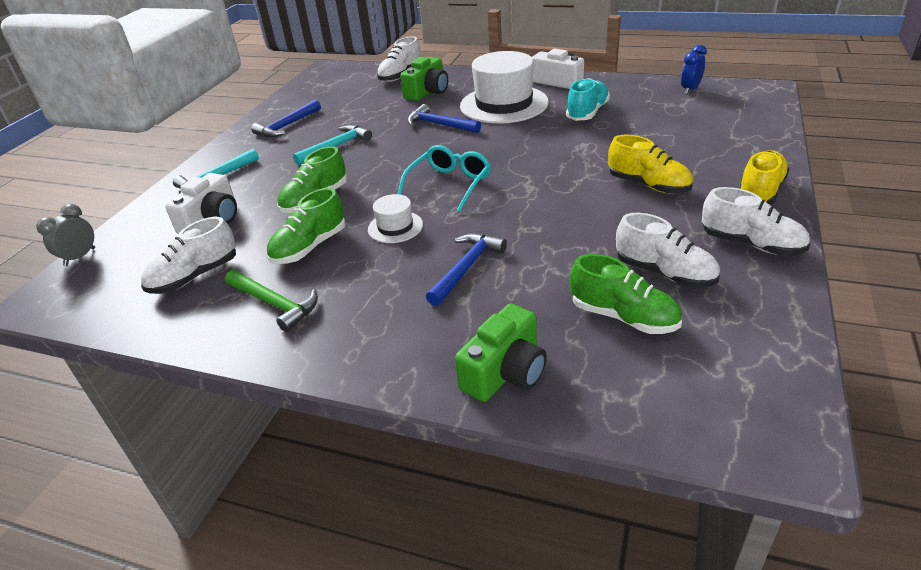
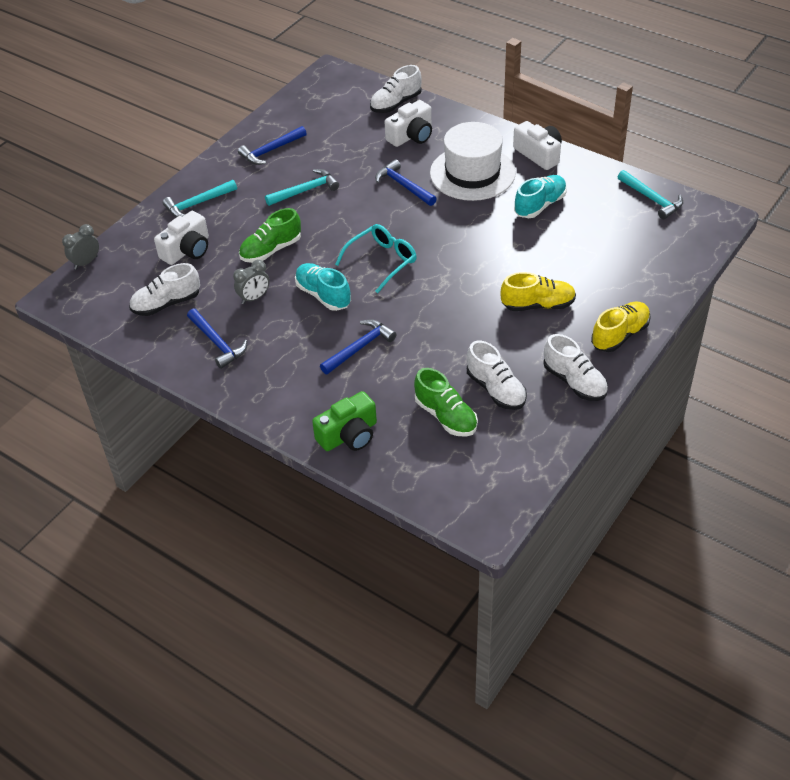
camera: 15 degrees right, 10 degrees up
(275, 304) = (217, 343): green hammer -> blue hammer
(309, 247) = (254, 298): green shoe -> grey clock
(395, 227) = (323, 295): white hat -> turquoise shoe
(427, 92) = (411, 136): green camera -> white camera
(648, 185) = (538, 305): yellow shoe -> yellow shoe turned 60 degrees counterclockwise
(690, 89) = (652, 199): blue clock -> turquoise hammer

